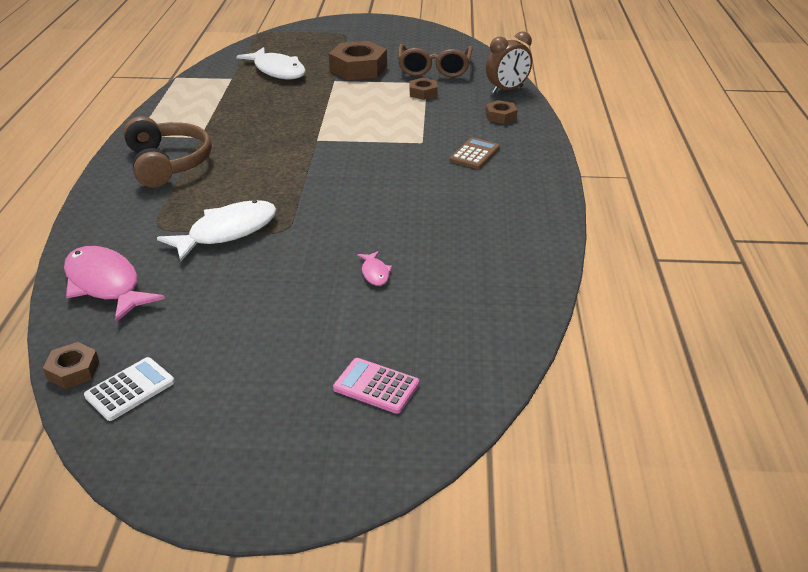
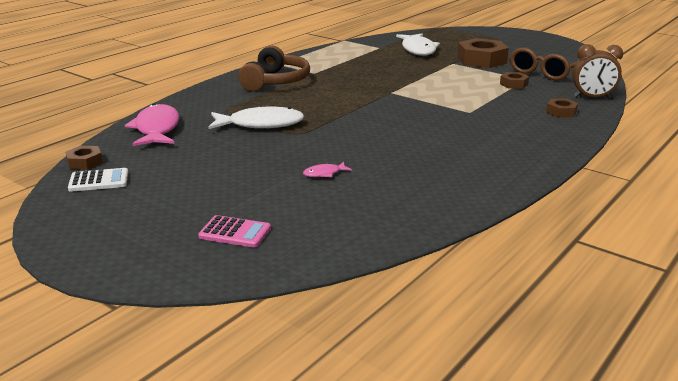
camera: 35 degrees right, 10 degrees down
(375, 273) = (324, 173): pink fish -> pink fish turned 45 degrees clockwise
(376, 386) = (235, 232): pink calculator -> pink calculator turned 135 degrees clockwise
(474, 154) = (503, 129): brown calculator -> none

